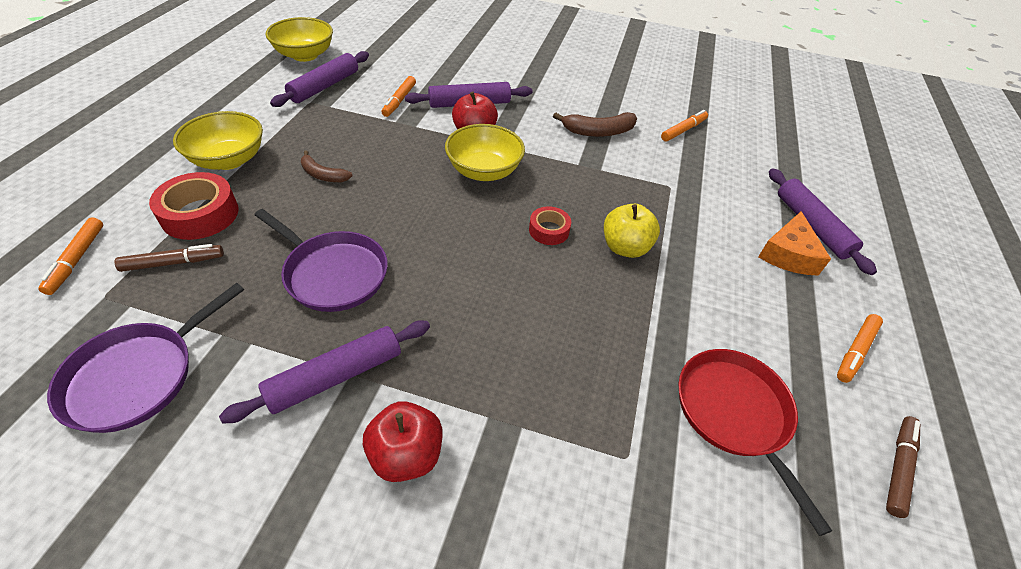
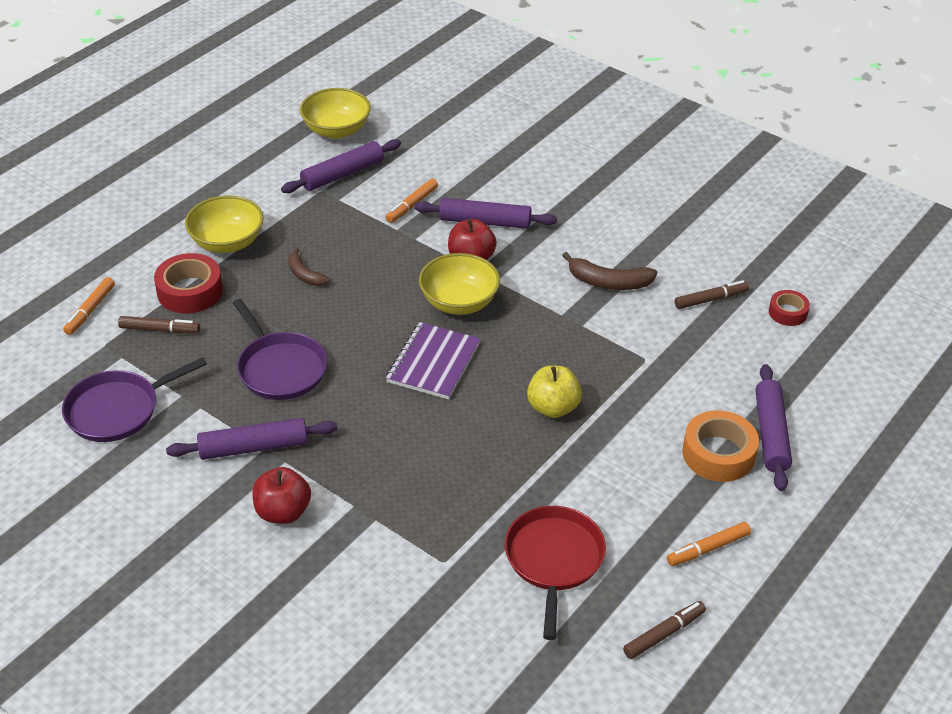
camera: 25 degrees right, 5 degrees down
(491, 231) = (433, 363): none -> purple notebook
(549, 230) = (489, 375): red tape -> red tape (788, 312)
(683, 130) = (711, 299): orange marker -> brown marker
(788, 254) = (718, 454): orange cheese -> orange tape

